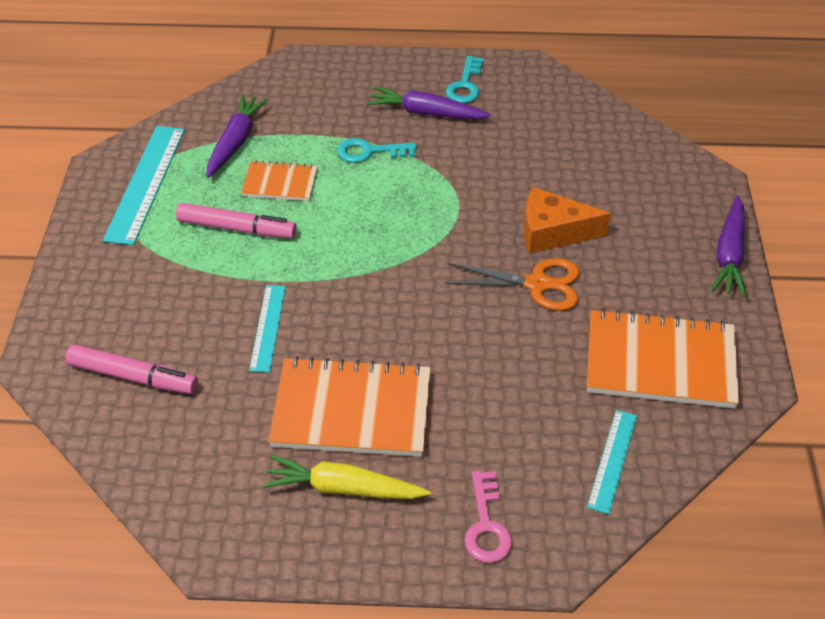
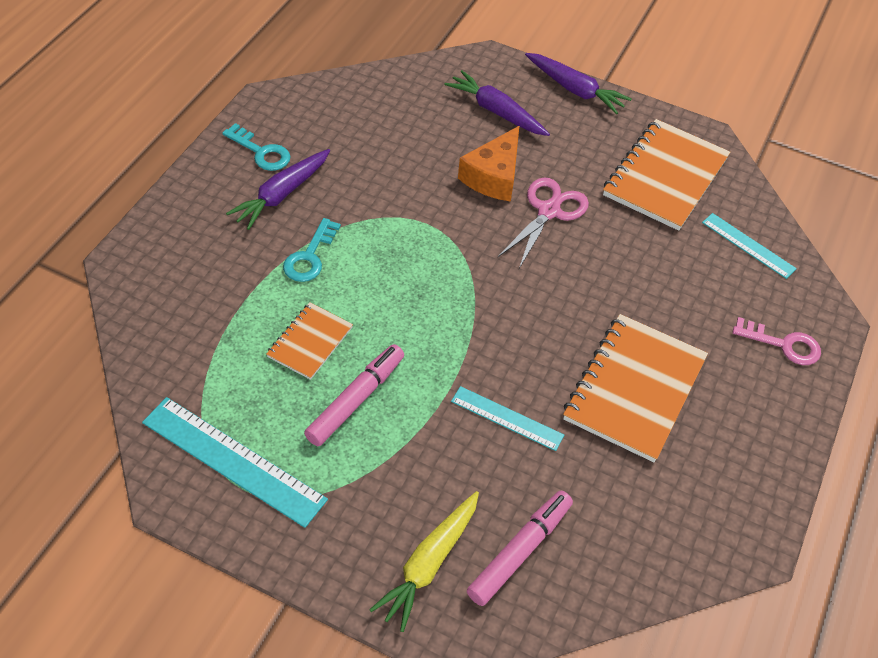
camera: 70 degrees left, 5 degrees up
(236, 141) = (219, 358): purple carrot -> purple carrot (496, 111)
(343, 488) = (716, 425): yellow carrot -> yellow carrot (429, 564)
(537, 284) = (548, 211): orange scissors -> pink scissors

